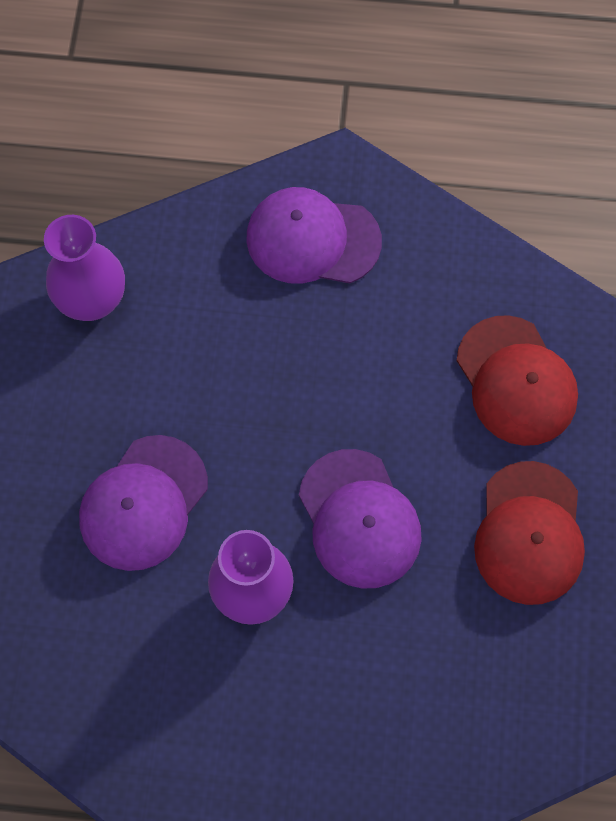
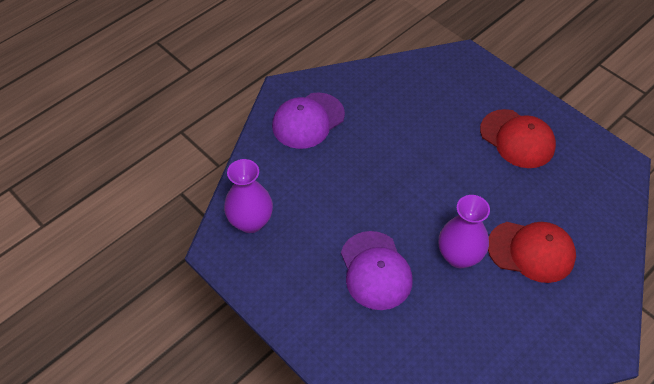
camera: 50 degrees left, 15 degrees down
(359, 519) = (458, 192): purple cap -> none
(516, 381) = (443, 98): red cap -> red cap (531, 251)

